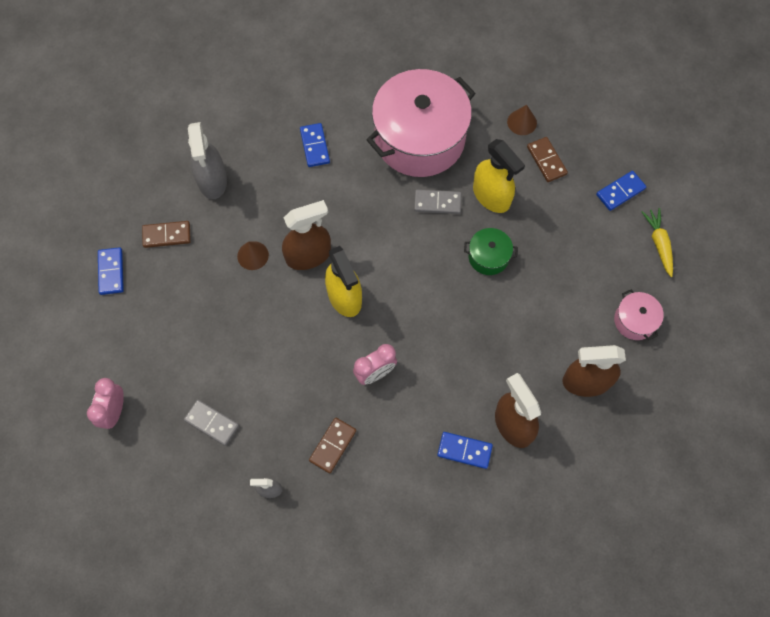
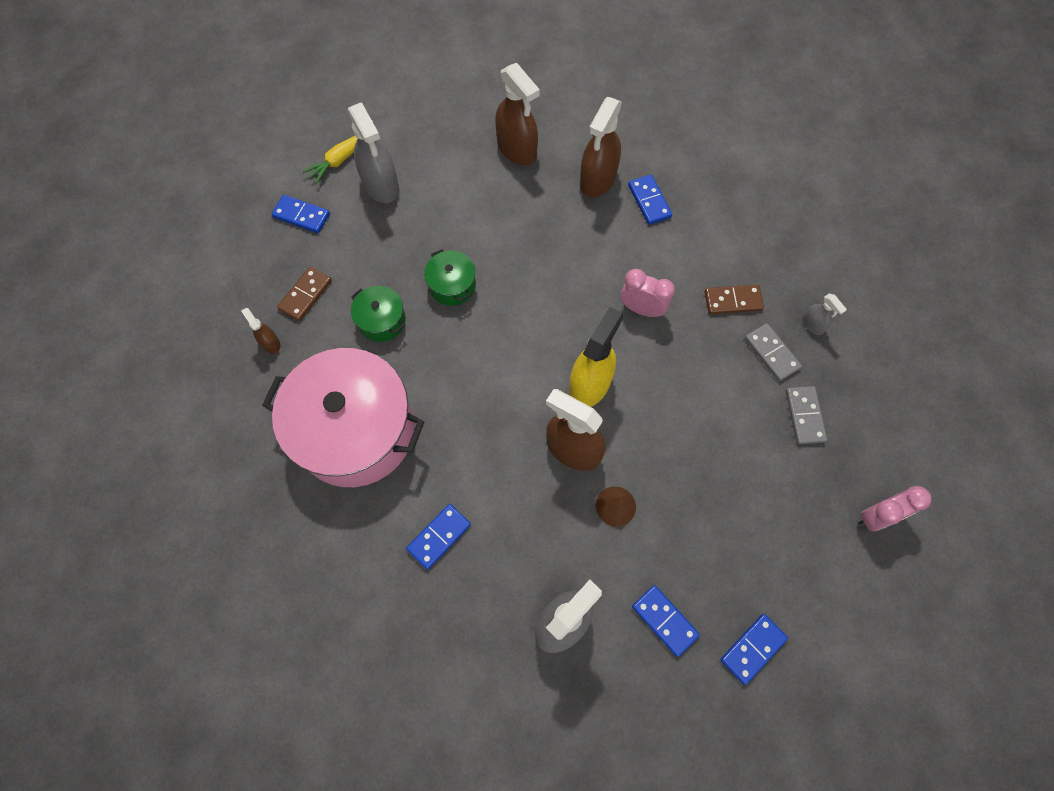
camera: 125 degrees left, 0 degrees up
(167, 235) = (664, 620): brown domino -> blue domino
(437, 203) = (424, 365): grey domino -> grey domino (771, 353)
(491, 196) = (381, 321): yellow spray bottle -> green pot
(522, 122) = (270, 343): brown cone -> brown spray bottle
(614, 259) = (381, 185): none -> grey spray bottle
(634, 321) = (432, 143): pink pot -> none

